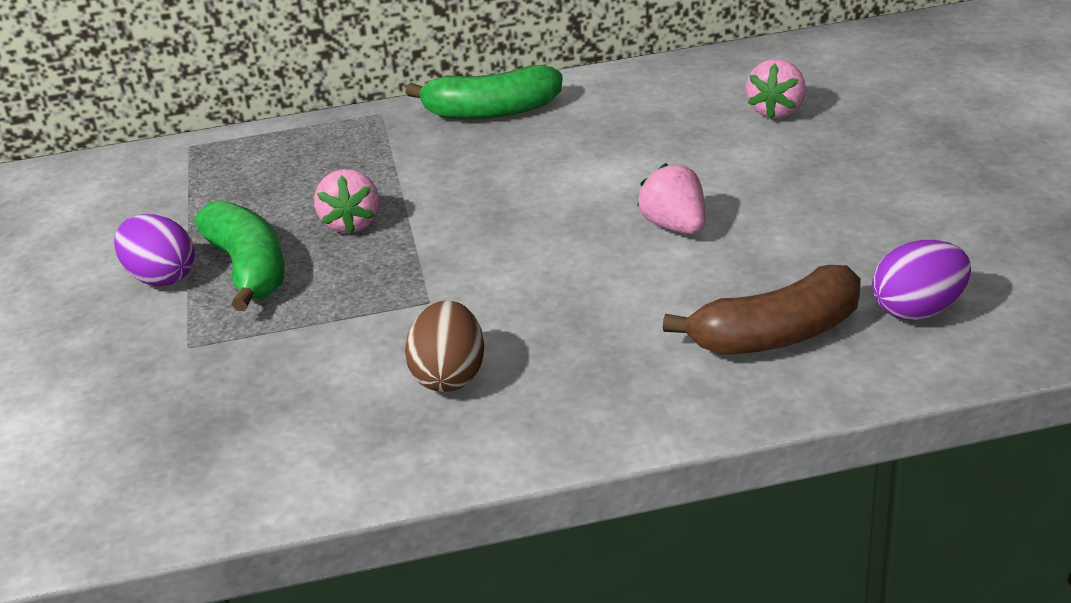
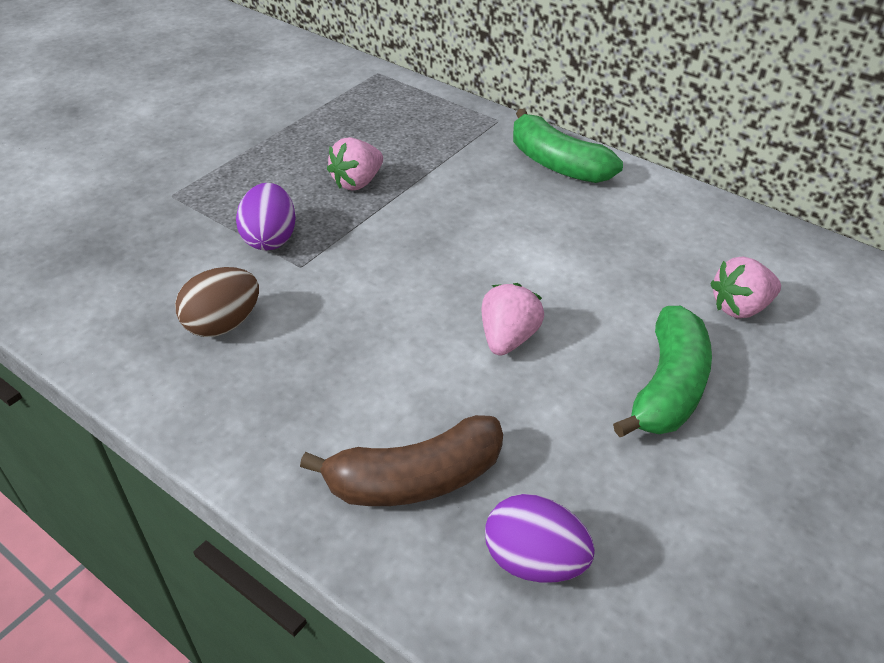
camera: 45 degrees right, 10 degrees up
(161, 277) = (231, 144): purple egg -> purple egg (270, 239)
(249, 269) = (269, 171): green banana -> green banana (668, 387)
(777, 335) = (415, 479): brown banana -> brown banana turned 45 degrees counterclockwise

